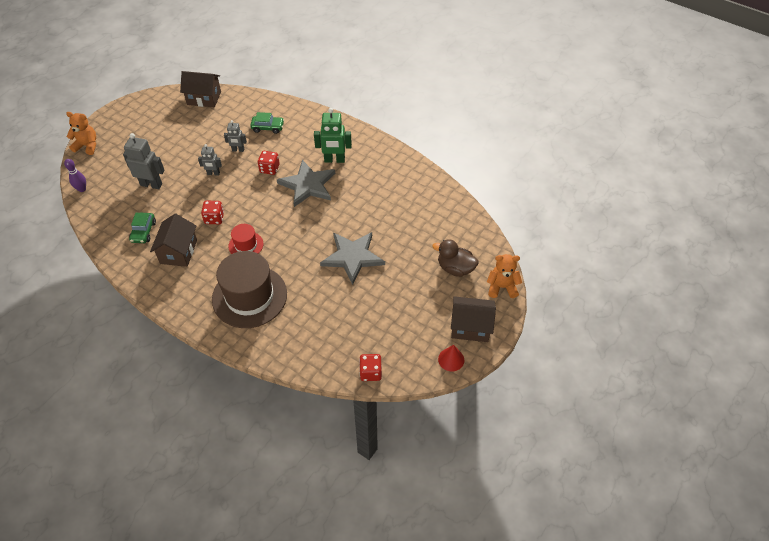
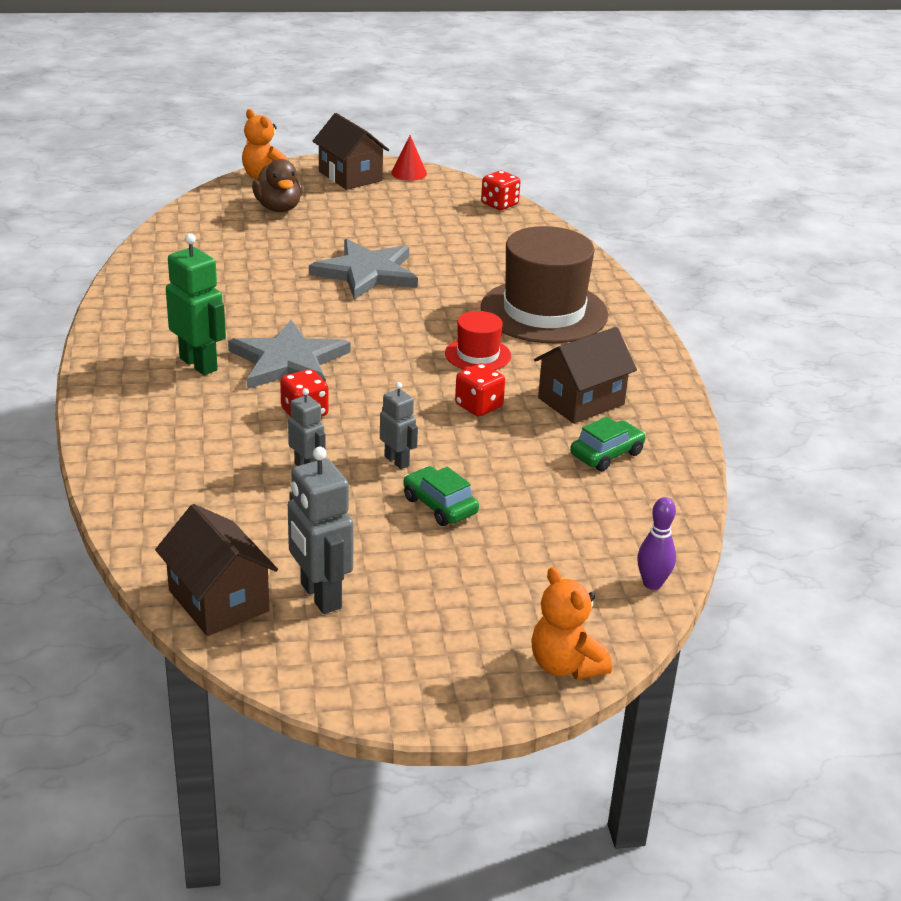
camera: 135 degrees left, 20 degrees down
(151, 184) = (518, 511): grey robot -> grey robot (320, 596)
(268, 127) = (205, 468): green car -> green car (440, 505)

